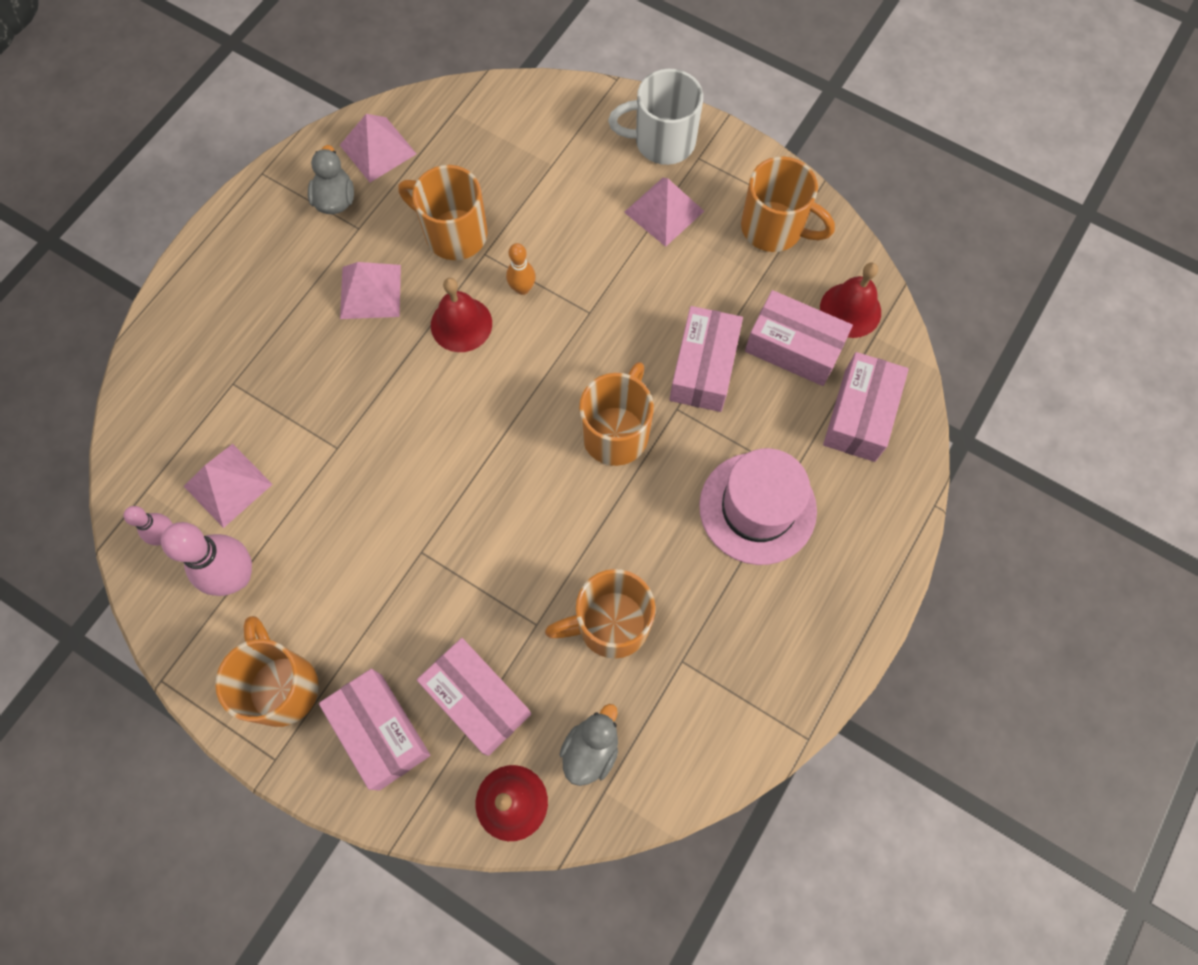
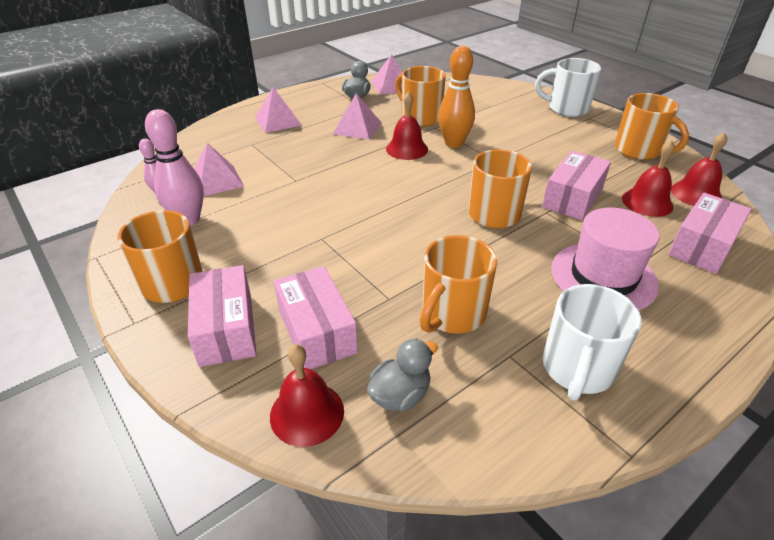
camera: 20 degrees right, 30 degrees down
(522, 288) = (453, 143): orange bowling pin -> orange bowling pin, size x1.83
(610, 624) = (452, 314): orange mug -> orange mug turned 60 degrees counterclockwise
(664, 211) = (560, 132): pink pyramid -> pink pyramid (278, 121)
(748, 656) = (577, 369): none -> white mug
(793, 348) = (647, 202): pink box -> red bell

